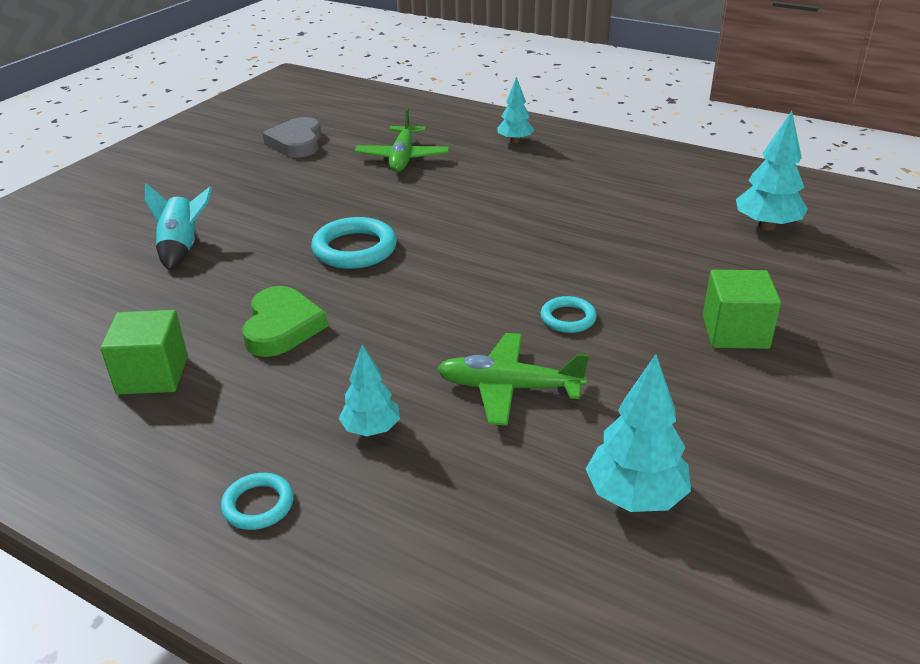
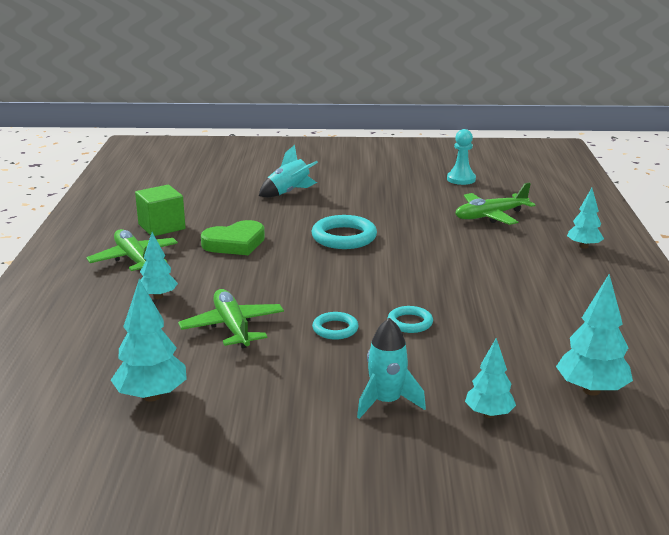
camera: 60 degrees right, 10 degrees down
(232, 426) = (134, 259): none -> green plane
(258, 505) = (76, 285): turquoise ring -> turquoise ring (410, 323)
(297, 143) = (461, 179): grey heart -> turquoise pawn
(735, 332) = (386, 402): green cube -> turquoise rocket
(782, 285) = (489, 414): none -> turquoise tree

